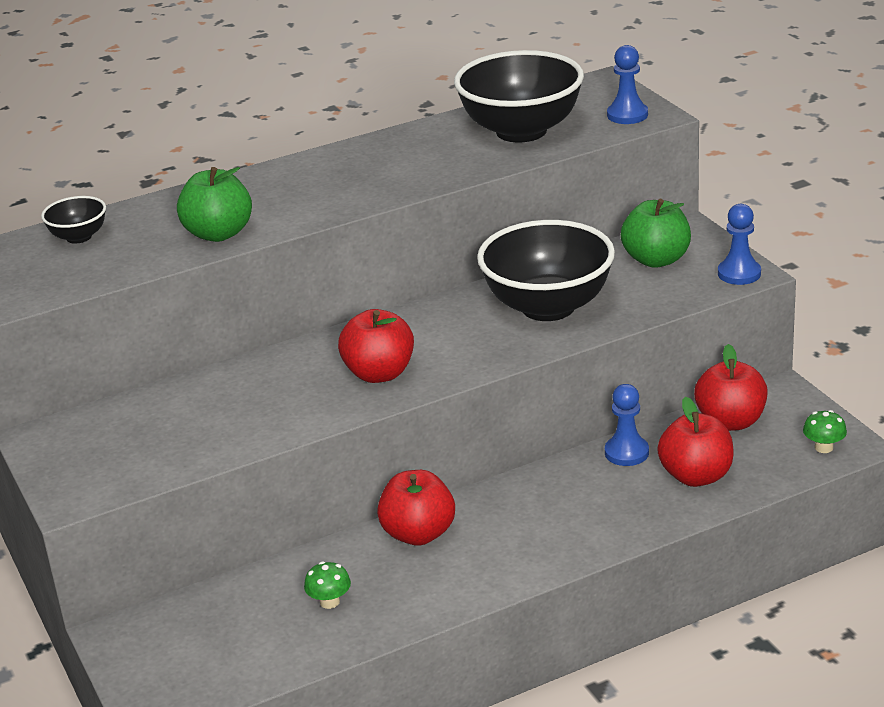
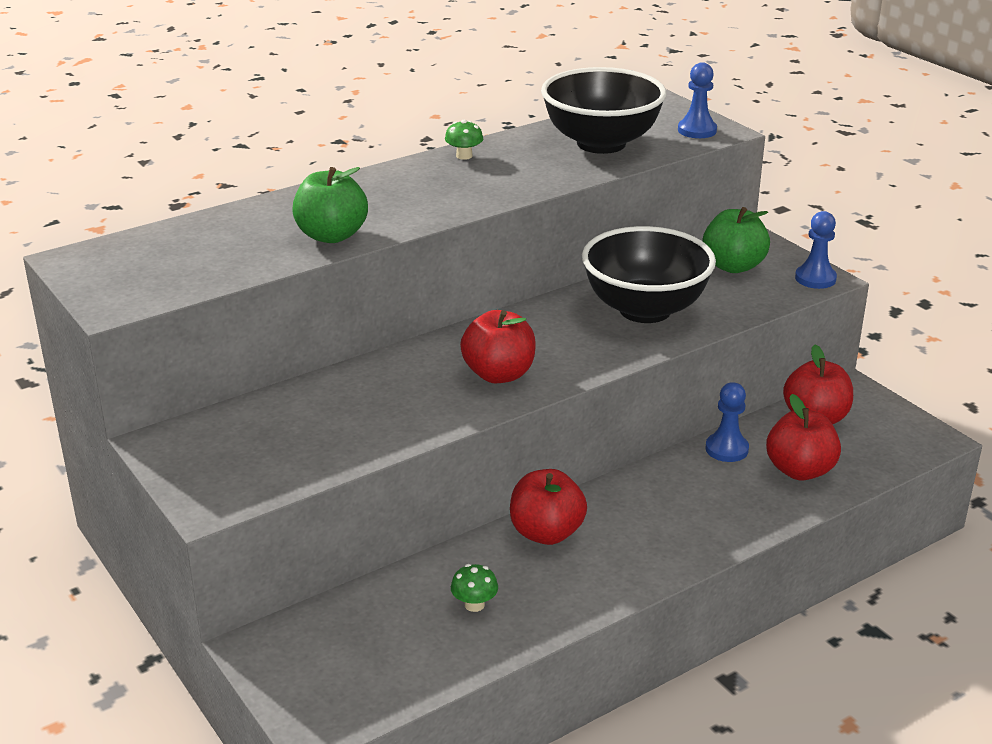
camera: 10 degrees left, 0 degrees up
(79, 237) = (185, 239): black bowl -> none
(823, 447) = (910, 441): green mushroom -> green mushroom (464, 156)

